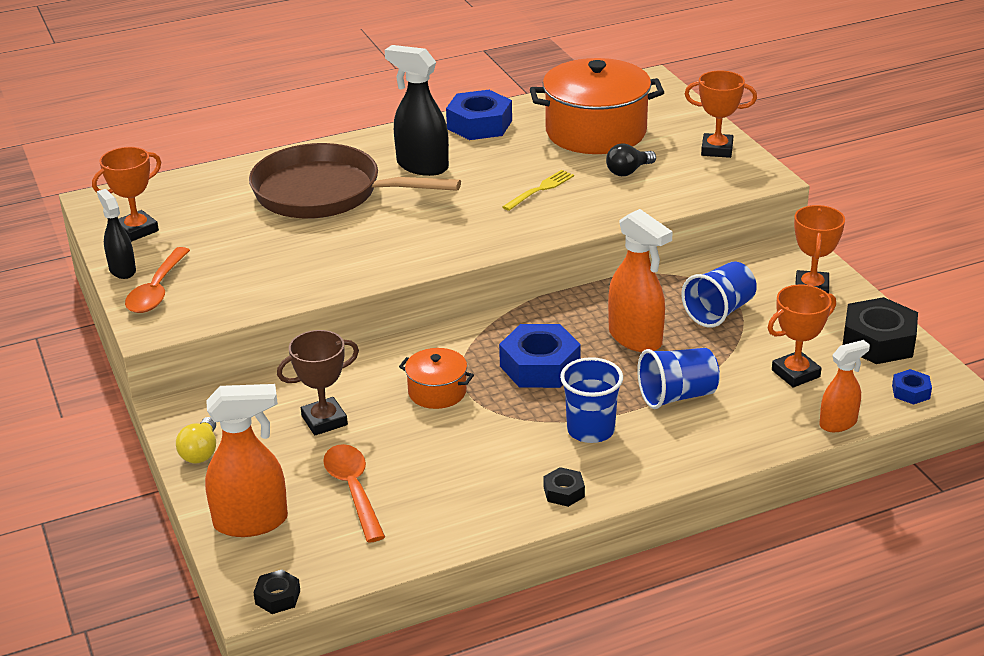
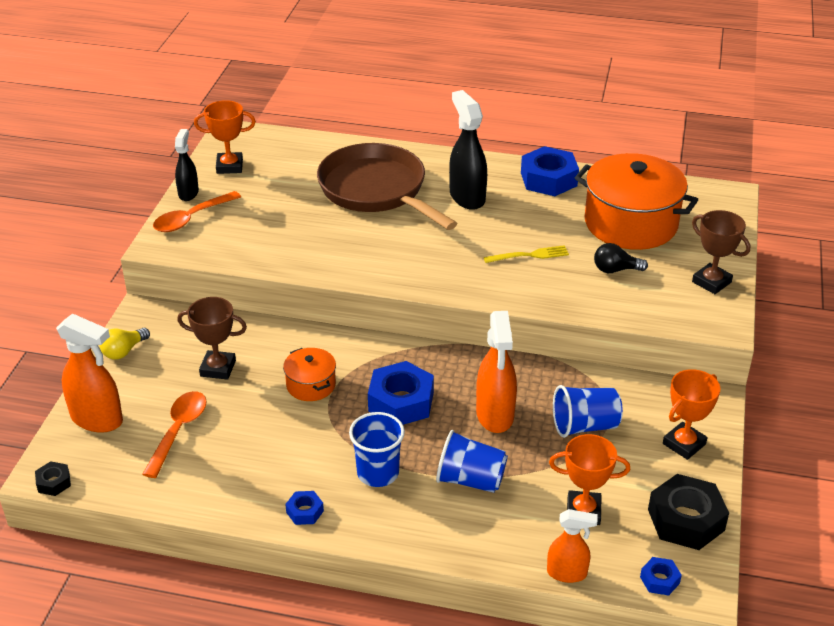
camera: 35 degrees right, 5 degrees up
(564, 492) = (305, 511): black nut -> blue nut
(717, 150) = (711, 282): orange trophy -> brown trophy

